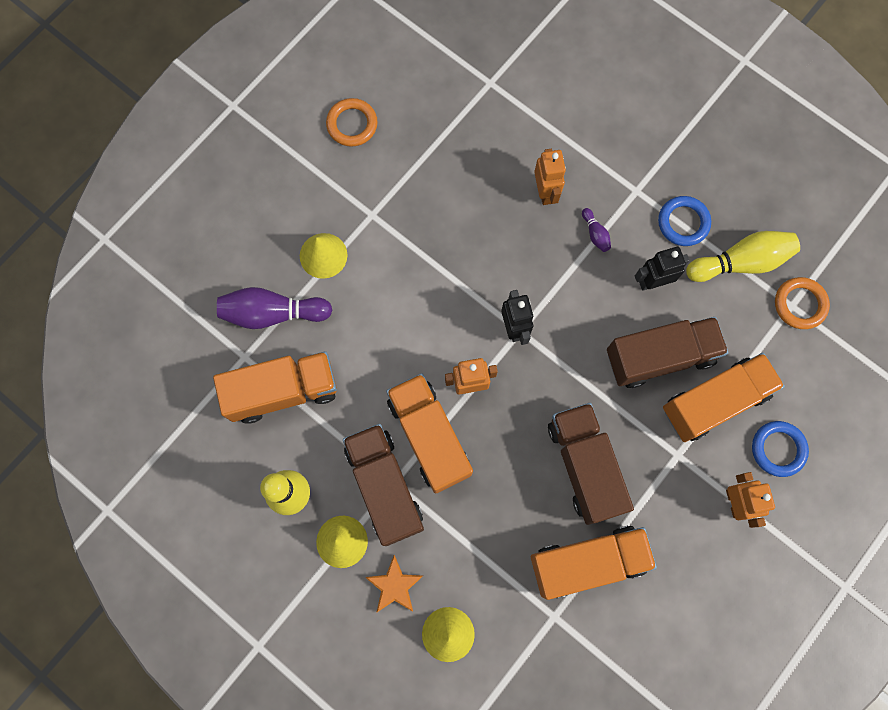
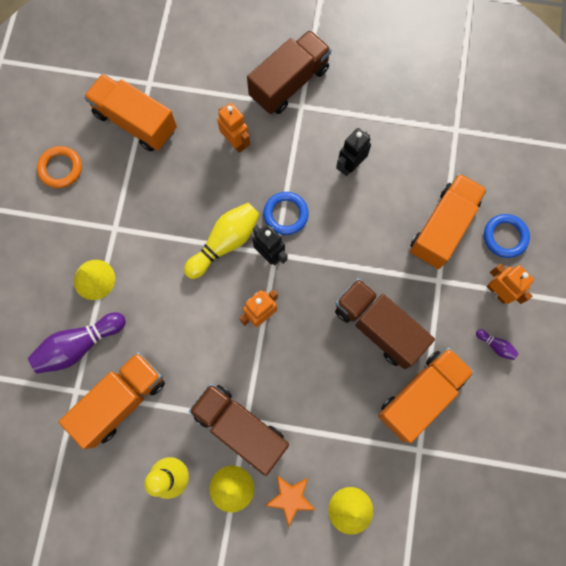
camera: 30 degrees left, 0 degrees up
(429, 436) = (252, 371): orange truck -> orange truck (135, 122)
(595, 234) = (289, 153): purple bowling pin -> purple bowling pin (495, 346)
(660, 357) = (386, 217): brown truck -> brown truck (289, 83)
(683, 222) = (347, 112): blue ring -> blue ring (285, 214)
(740, 262) = (403, 118): yellow bowling pin -> yellow bowling pin (225, 243)
(800, 304) = (461, 126): orange ring -> none

